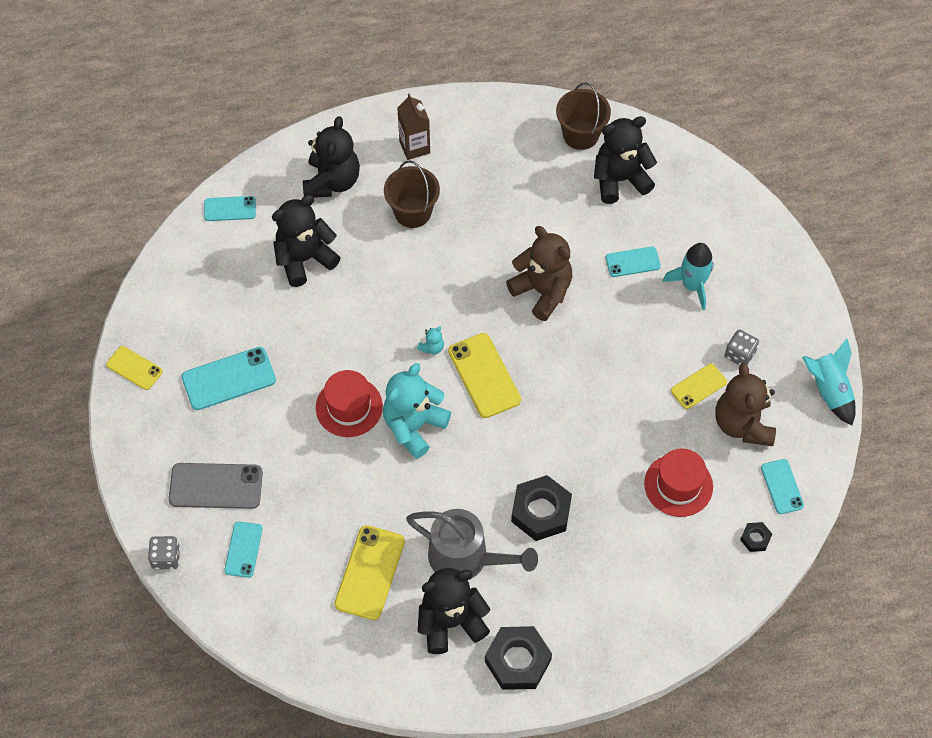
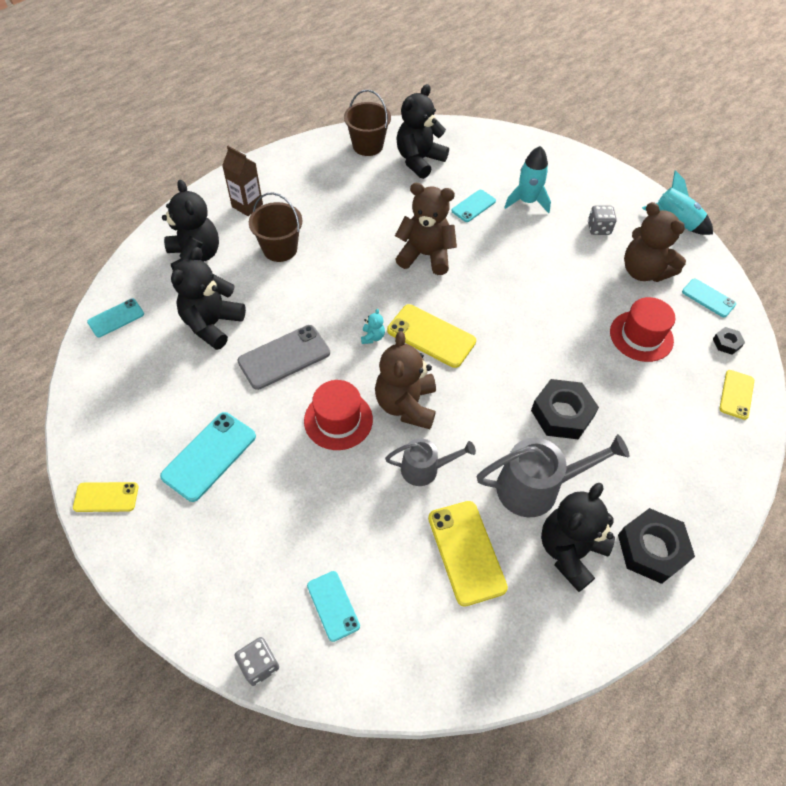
camera: 35 degrees left, 5 degrees down
(216, 486) = (263, 561): grey phone -> grey phone (284, 357)
(388, 489) = (425, 469): none -> grey watering can
(414, 426) = (406, 405): turquoise teddy bear -> brown teddy bear
(698, 386) = (591, 262): yellow phone -> yellow phone (736, 394)

